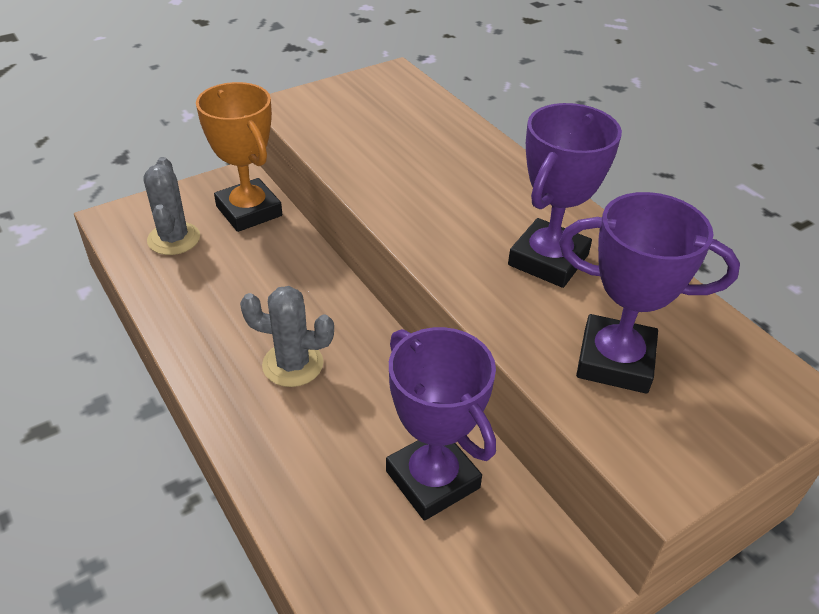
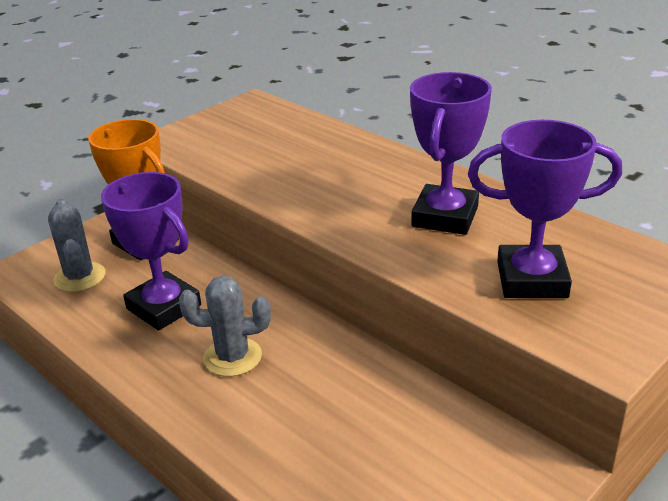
camera: 10 degrees left, 10 degrees down
(432, 479) = (396, 422): purple trophy -> purple trophy (163, 307)

